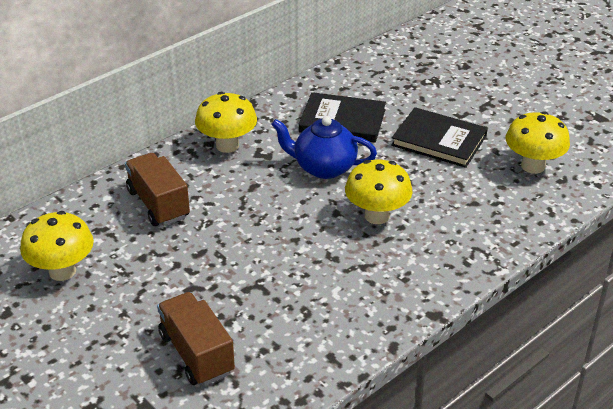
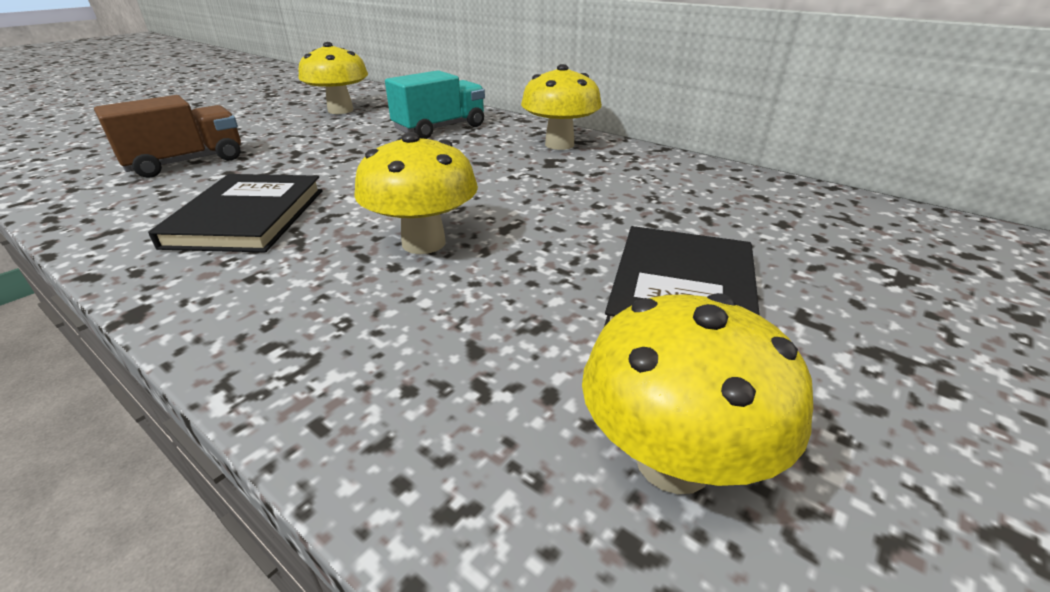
camera: 80 degrees right, 5 degrees down
(158, 204) = (440, 128): brown truck -> turquoise truck
(324, 168) = (538, 197): blue teapot -> none
(342, 121) = (668, 201): black book -> black book (248, 217)

